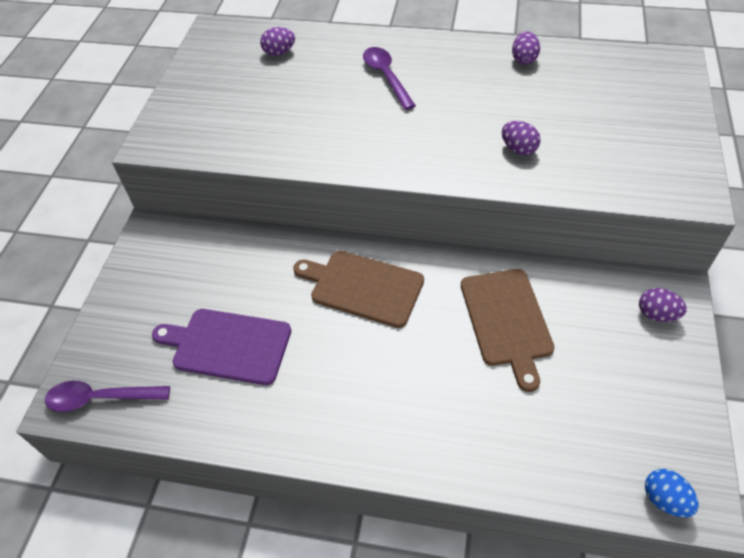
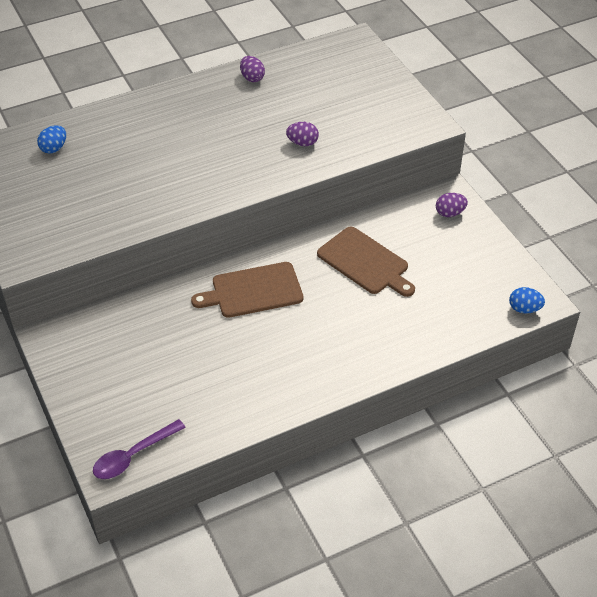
camera: 40 degrees left, 5 degrees down
(228, 345) = (193, 375): purple cutting board -> none
(279, 52) = (54, 148): purple egg -> blue egg
(386, 77) = (161, 132): purple spoon -> none

